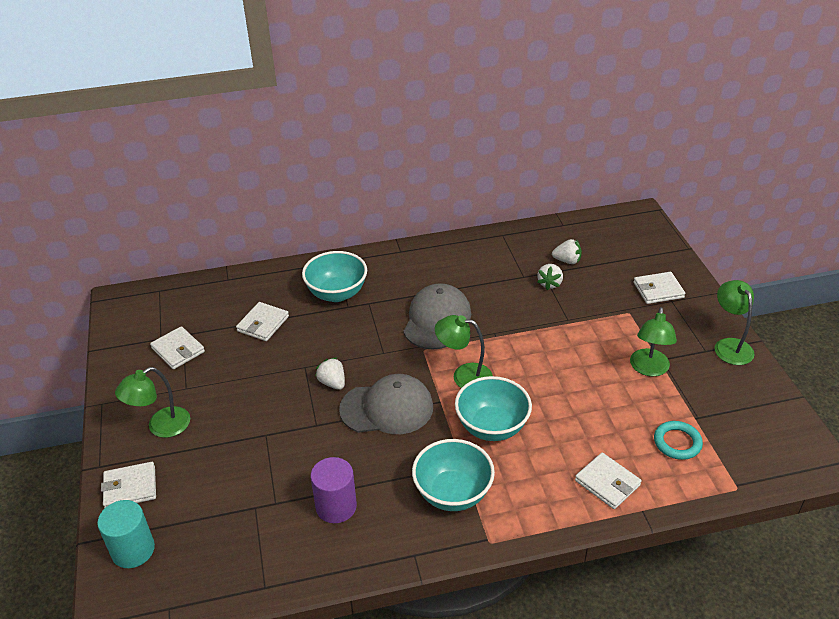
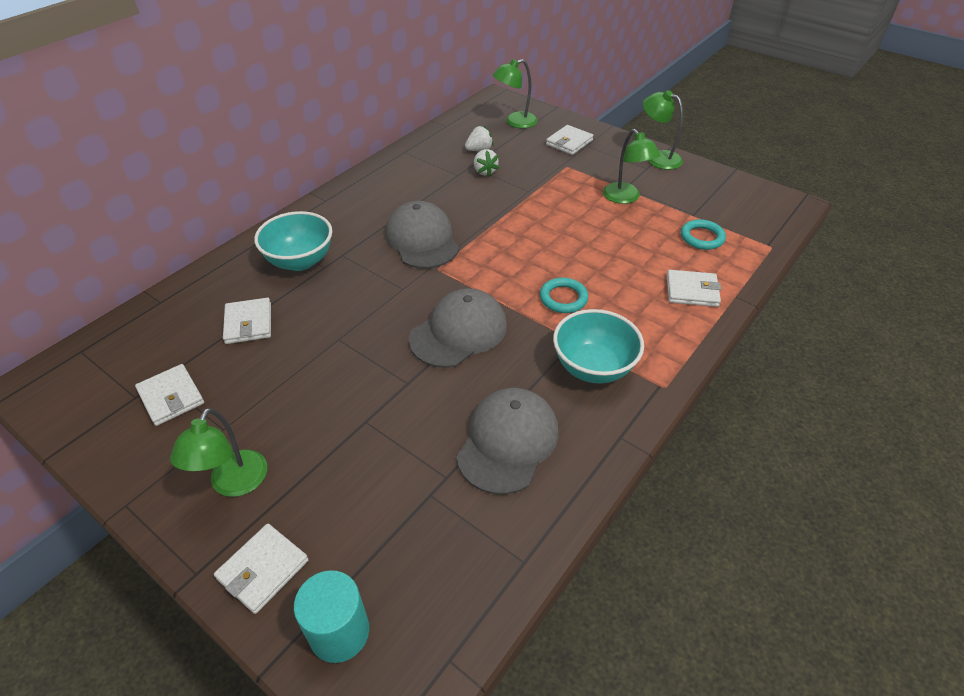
camera: 40 degrees left, 5 degrees up
(178, 350) = (171, 397): white wallet -> white wallet turned 45 degrees clockwise
(332, 383) = (382, 338): white strawberry -> none
(336, 506) = (508, 442): purple cylinder -> grey cap
(464, 375) = (495, 271): green lamp -> green lamp (515, 122)
(492, 427) = (563, 298): turquoise bowl -> turquoise ring

